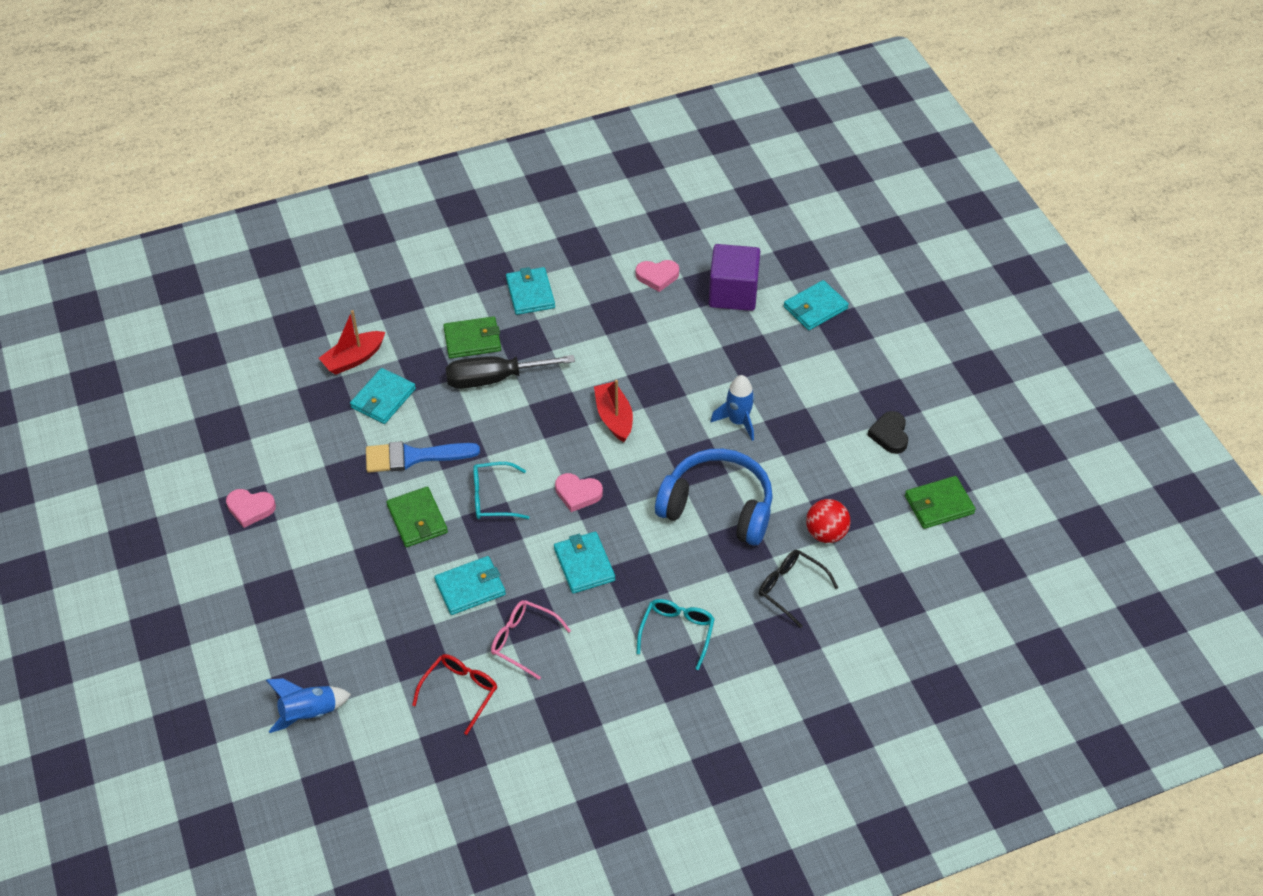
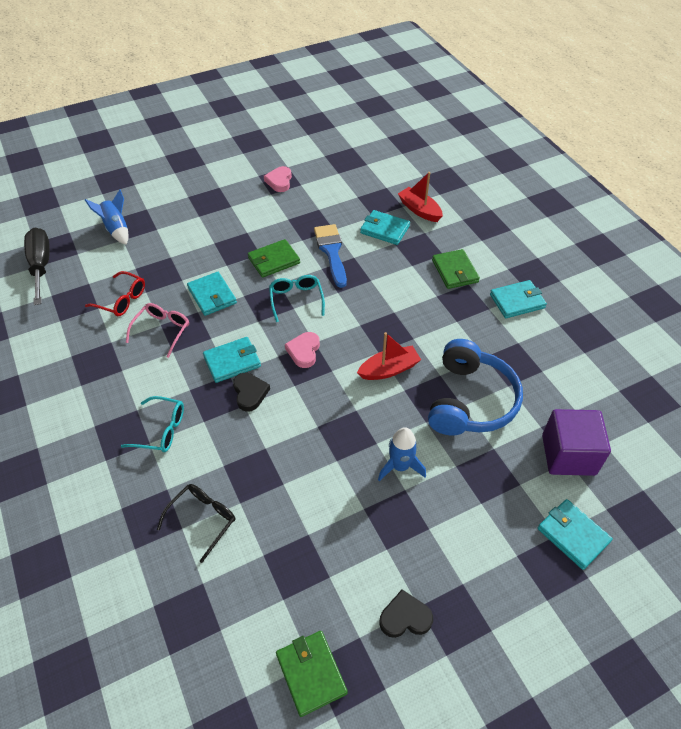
camera: 85 degrees right, 0 degrees up
(494, 379) = (416, 288): black screwdriver -> black screwdriver (41, 265)
(633, 547) = (250, 393): none -> black heart
(657, 276) = (569, 390): pink heart -> none
(717, 507) = (295, 454): blue headphones -> blue headphones (470, 400)
(826, 533) = (268, 551): red ball -> none

